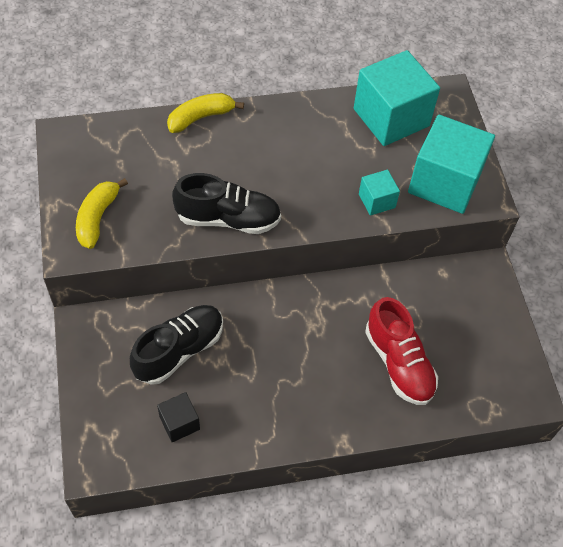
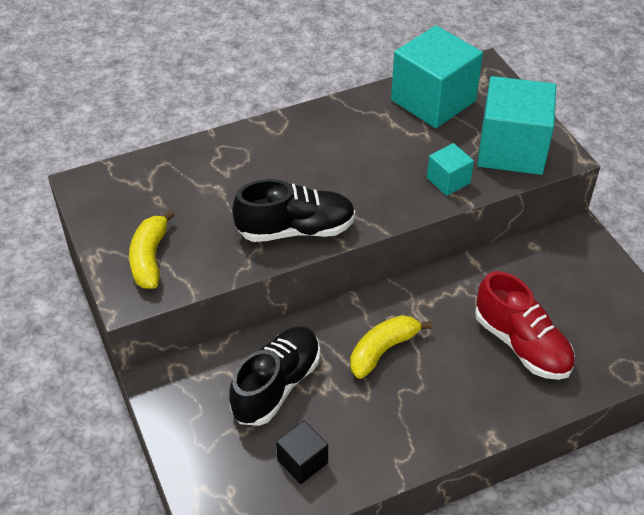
camera: 10 degrees left, 10 degrees down
(201, 117) = (232, 139): yellow banana -> yellow banana (383, 350)

